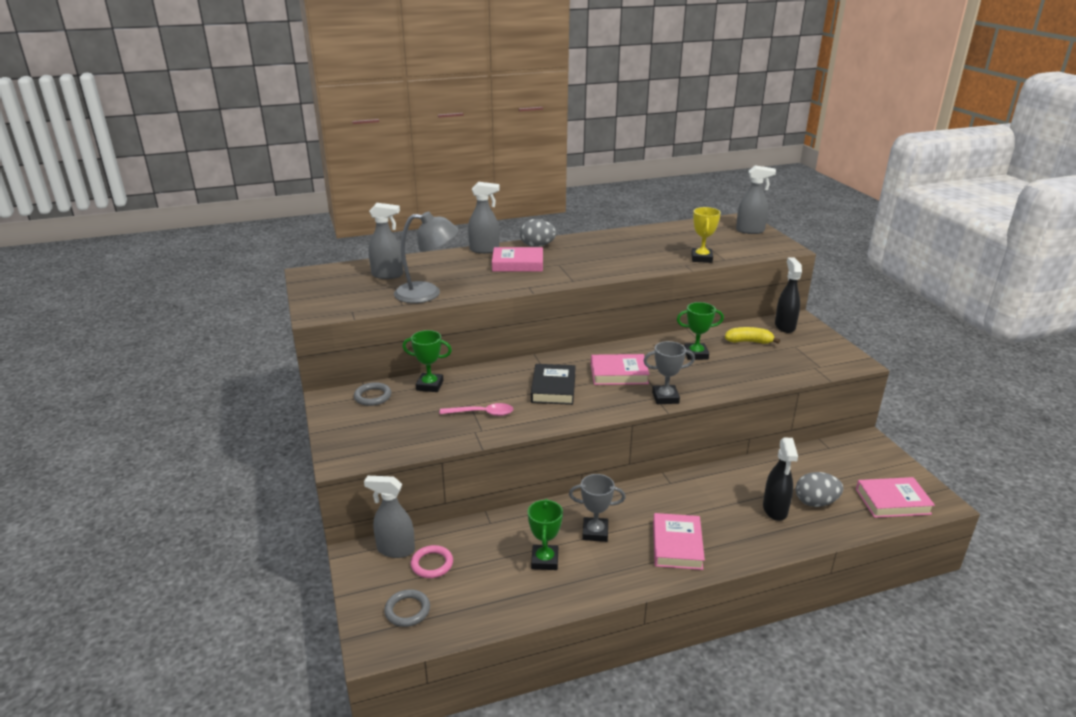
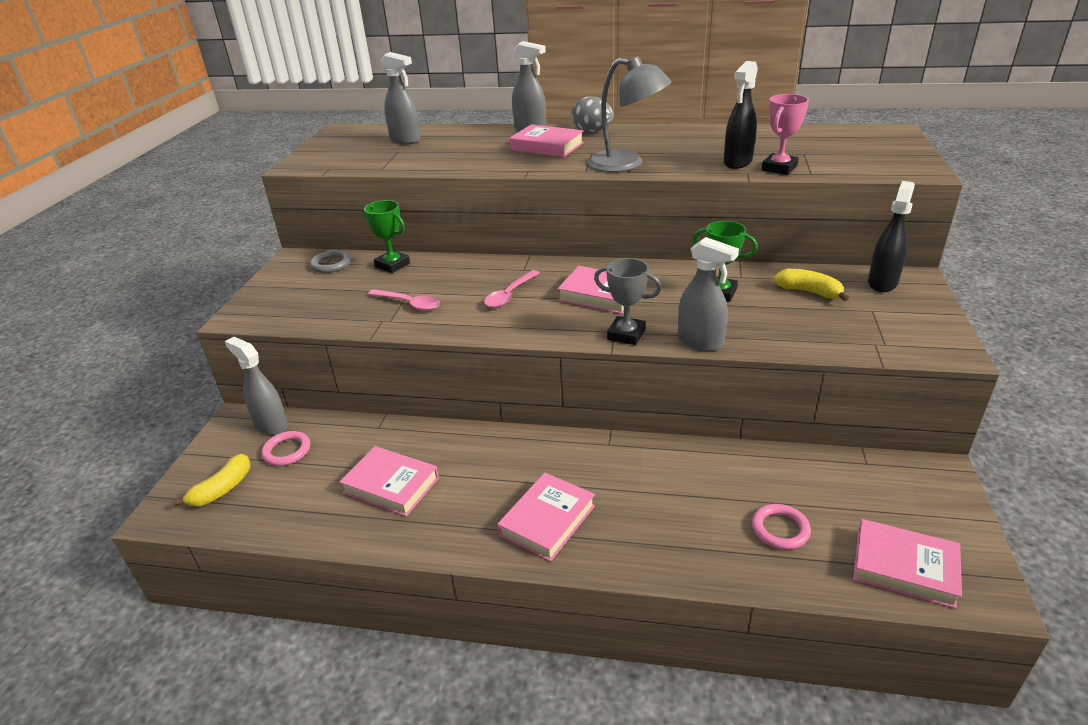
camera: 30 degrees right, 5 degrees up
(407, 610) = (222, 489): grey ring -> yellow banana
(427, 293) = (418, 162): grey lamp -> grey lamp (626, 164)
(545, 560) = (391, 485): green trophy -> pink book
(553, 388) = (509, 295): black book -> pink spoon
(595, 532) = (471, 473): grey trophy -> none
(701, 258) = (779, 168): yellow trophy -> pink trophy
(750, 231) = (890, 145): grey spray bottle -> grey spray bottle (700, 342)
(775, 510) = (713, 520): black spray bottle -> black spray bottle (737, 162)
(815, 502) = (780, 529): grey egg -> pink ring

